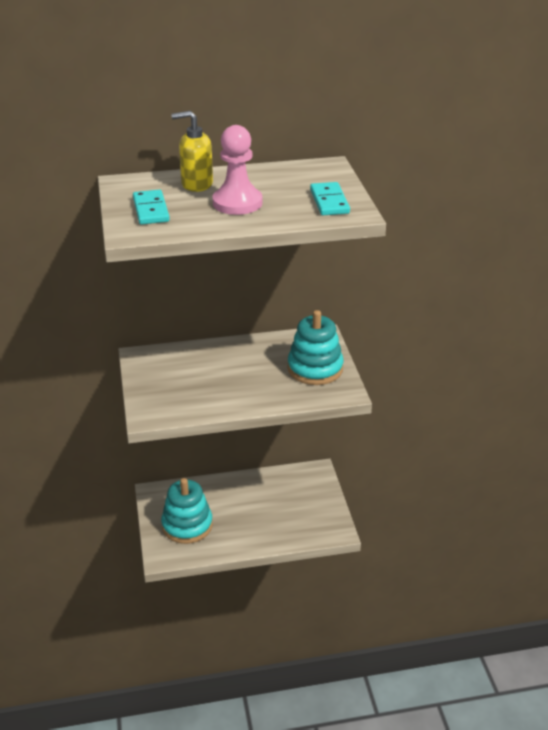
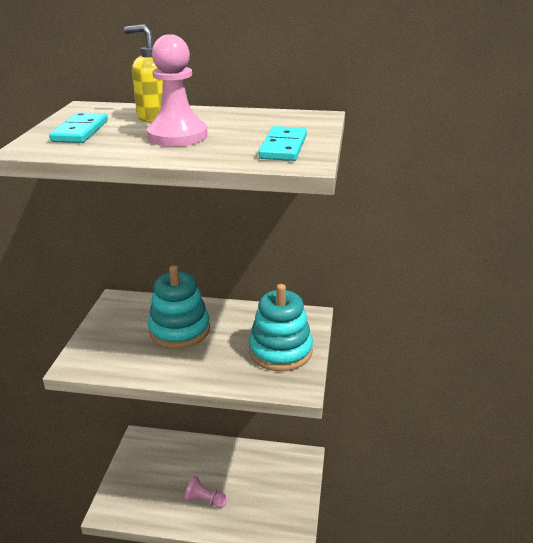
camera: 20 degrees right, 5 degrees down
(187, 525) = (149, 482): turquoise stacking toy -> turquoise stacking toy (179, 330)
(246, 525) = (205, 500): none -> pink pawn

